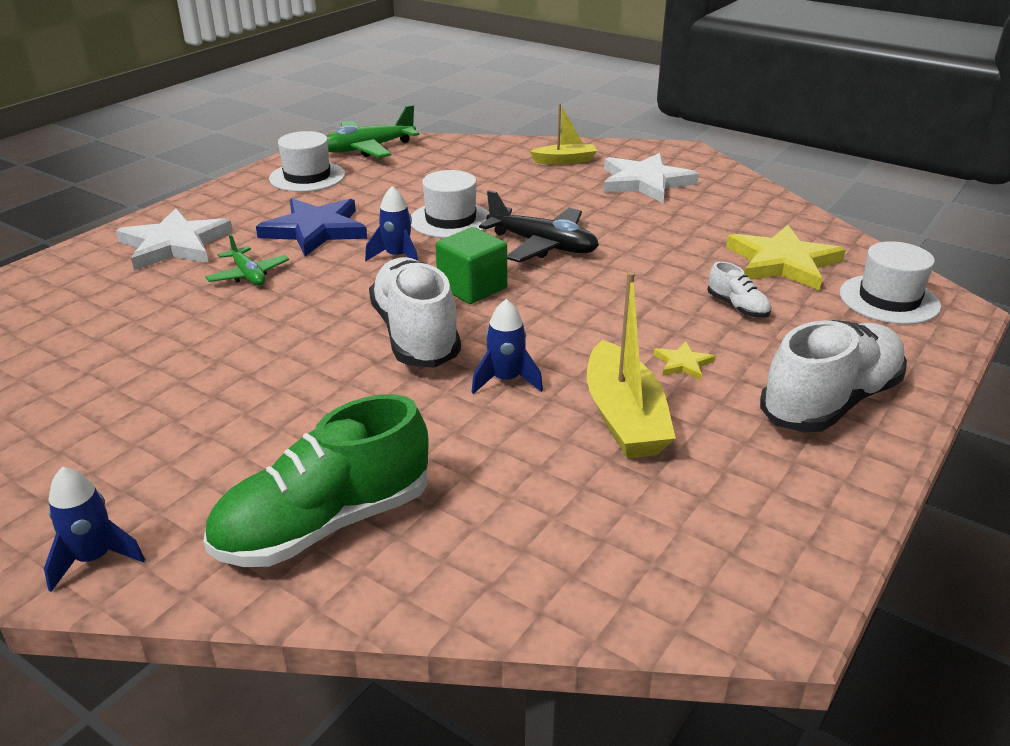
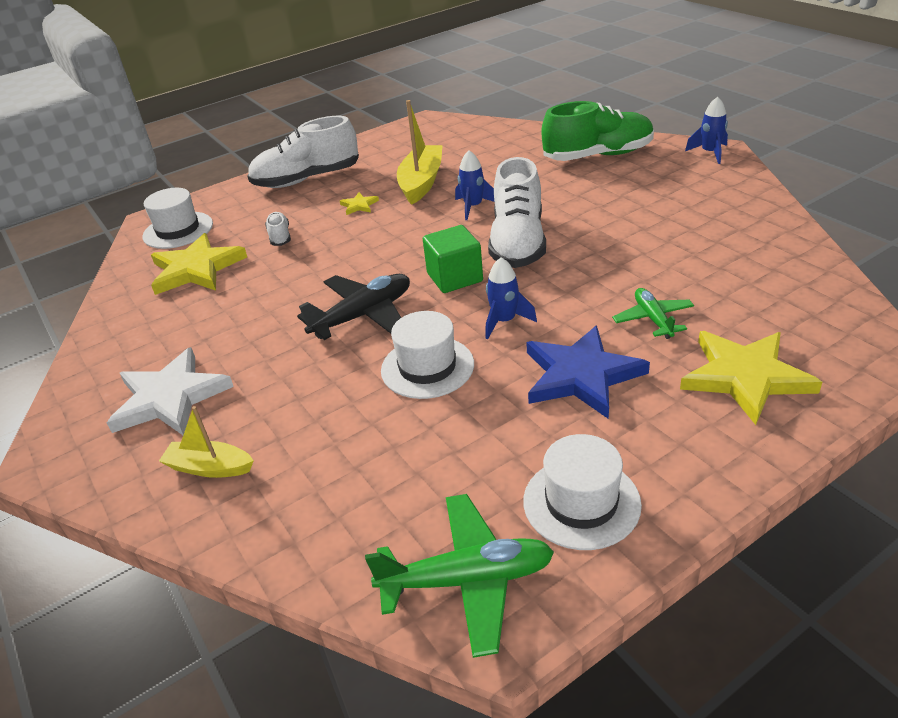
camera: 155 degrees left, 5 degrees up
(175, 245) = (745, 377): white star -> yellow star
(542, 245) = (363, 315): black plane -> black plane turned 90 degrees clockwise

